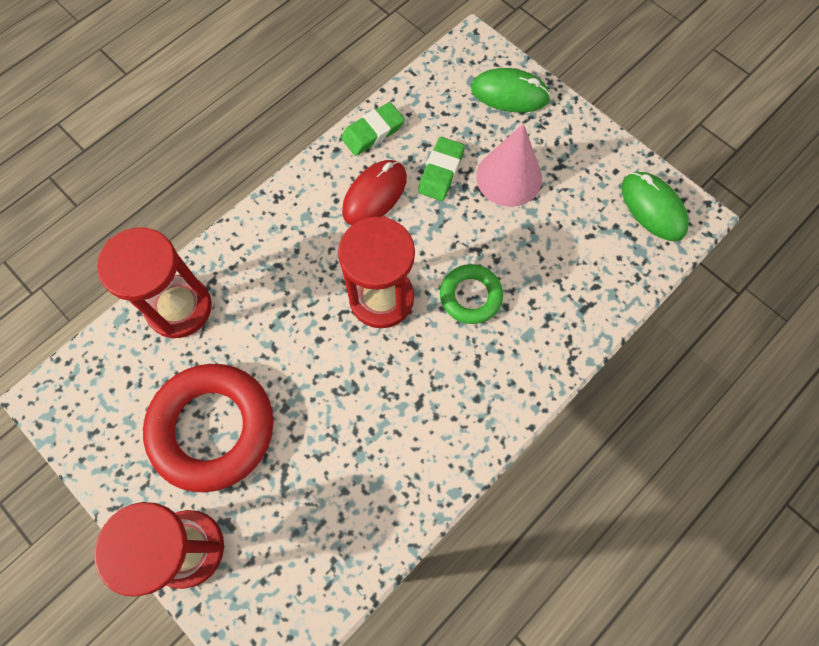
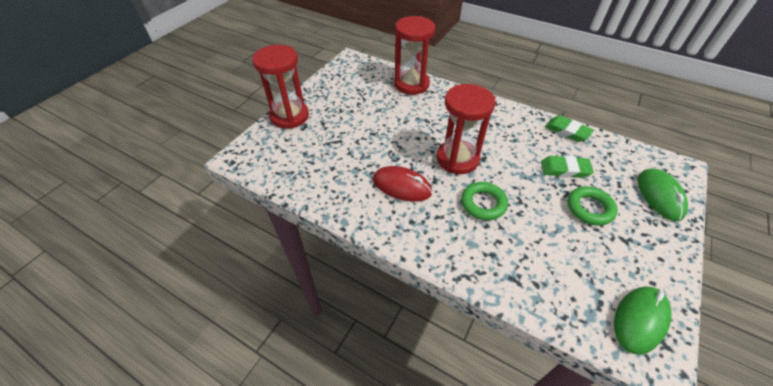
camera: 75 degrees right, 20 degrees down
(213, 428) = (352, 110): red ring -> none
(374, 195) = (524, 141): red mouse -> red mouse (402, 186)
(509, 177) = (589, 208): pink cone -> green ring

